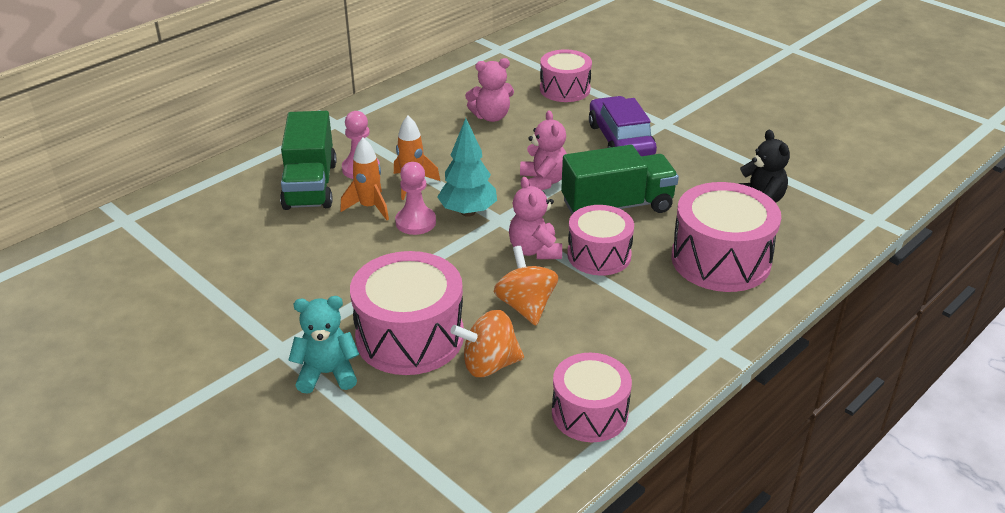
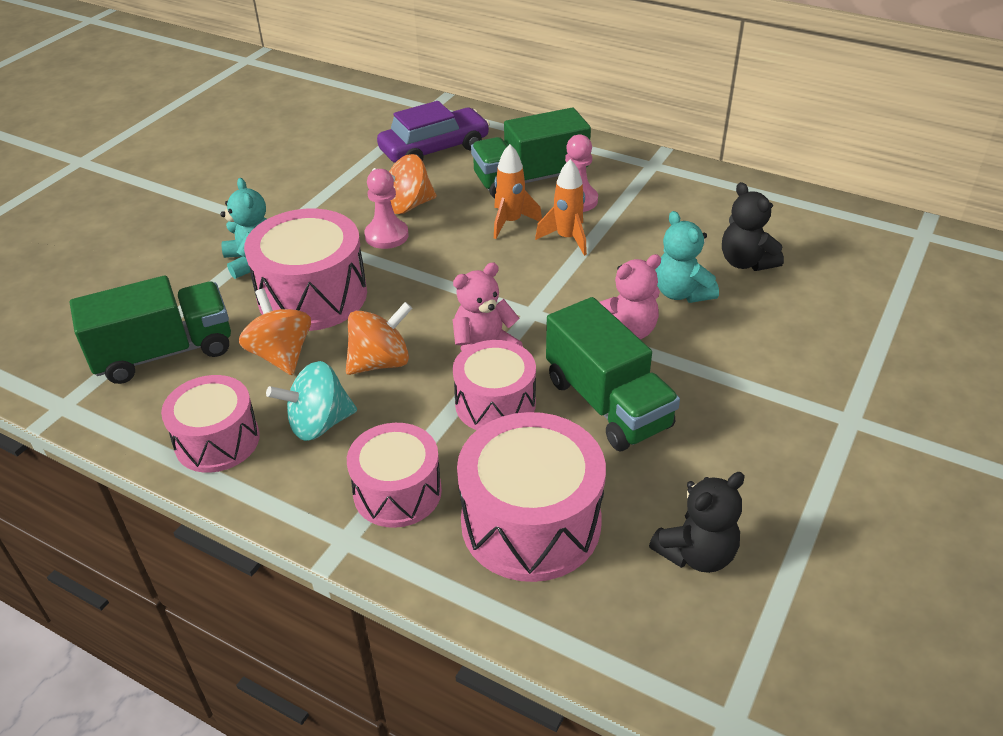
camera: 75 degrees right, 5 degrees up
(300, 260) = (407, 206): none -> orange spinning top
(415, 222) = (498, 256): pink pawn -> pink pawn (386, 236)
(448, 446) = (164, 353): none -> green truck
(468, 212) = (534, 287): turquoise tree -> none
(491, 116) = (746, 262): pink teddy bear -> black teddy bear
(512, 150) = (681, 293): none -> turquoise teddy bear
(564, 89) = (865, 309): pink drum -> pink drum (397, 492)
(589, 349) = (319, 424): none -> turquoise spinning top
(620, 140) = (770, 382): purple car -> purple car (434, 149)

